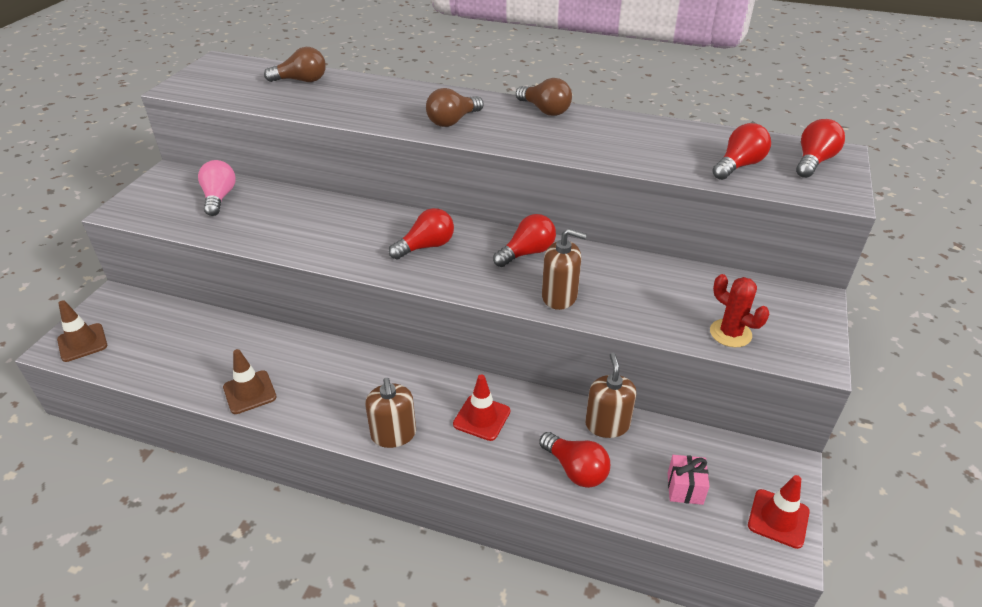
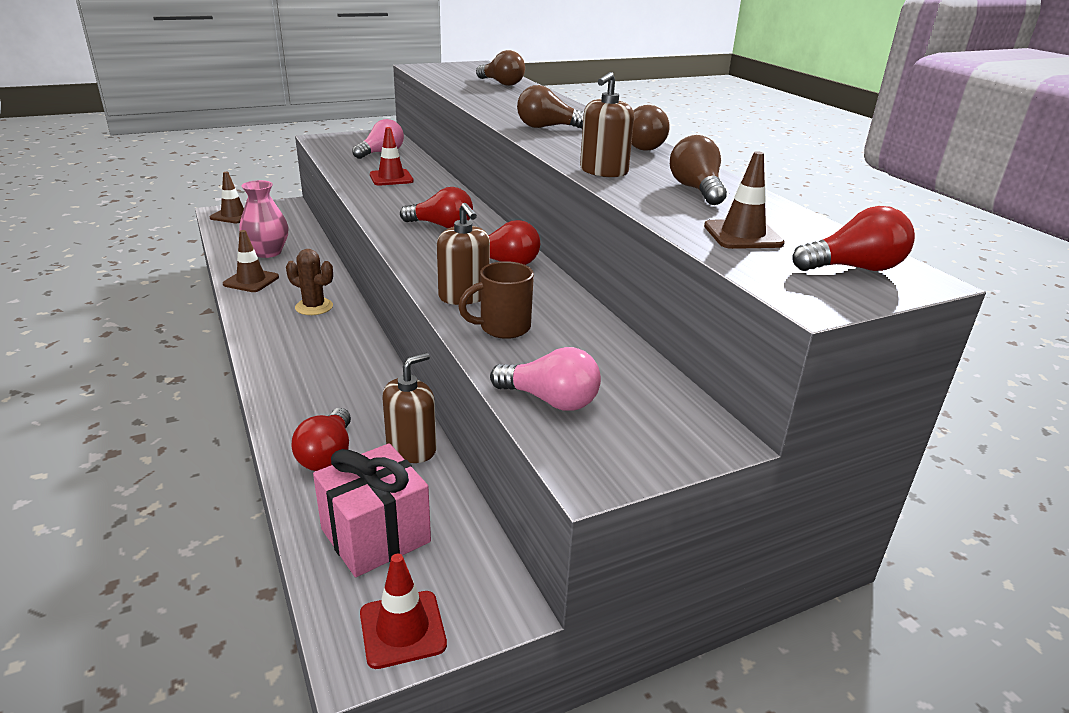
camera: 45 degrees right, 10 degrees down
(204, 357) = (267, 252): none -> pink vase
(350, 377) = (314, 307): none -> brown cactus
(393, 434) = (271, 350): brown soap dispenser -> brown soap dispenser (603, 171)
(481, 418) = (338, 380): red traffic cone -> red traffic cone (391, 178)
(623, 304) = (503, 328): none -> brown mug
(650, 138) = (696, 189): none -> brown light bulb
(685, 488) = (376, 535): pink gift -> pink gift, size x1.80
(730, 333) = (550, 400): red cactus -> pink light bulb
(738, 165) = (742, 235): red light bulb -> brown traffic cone

